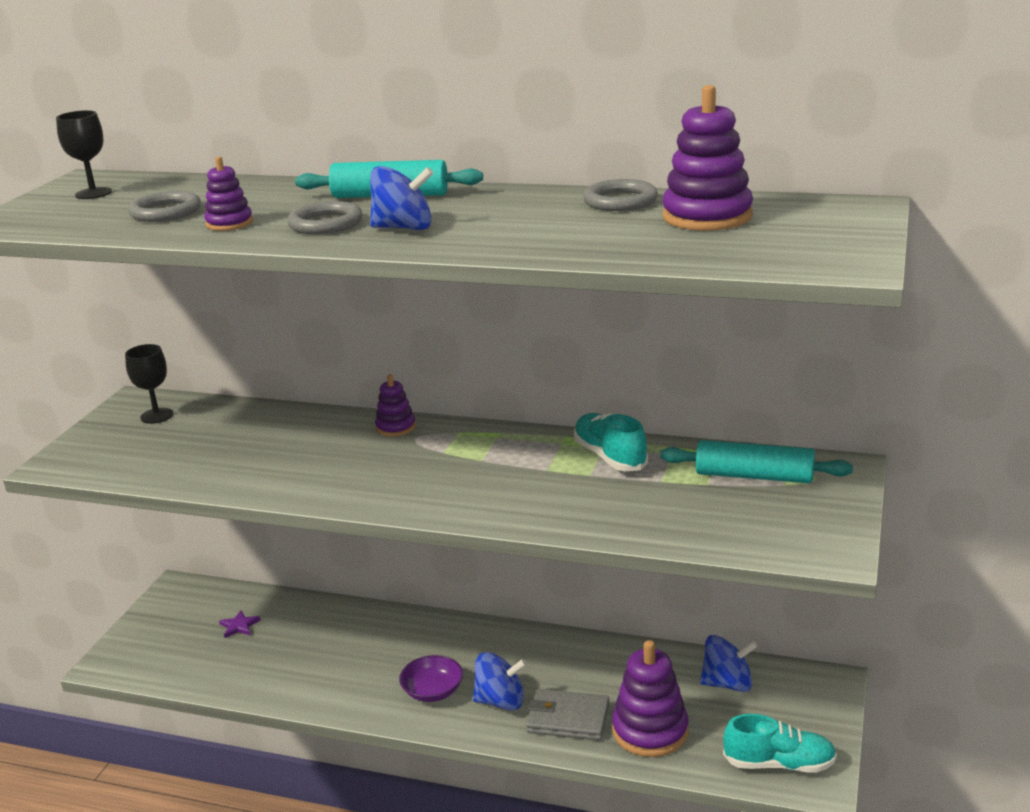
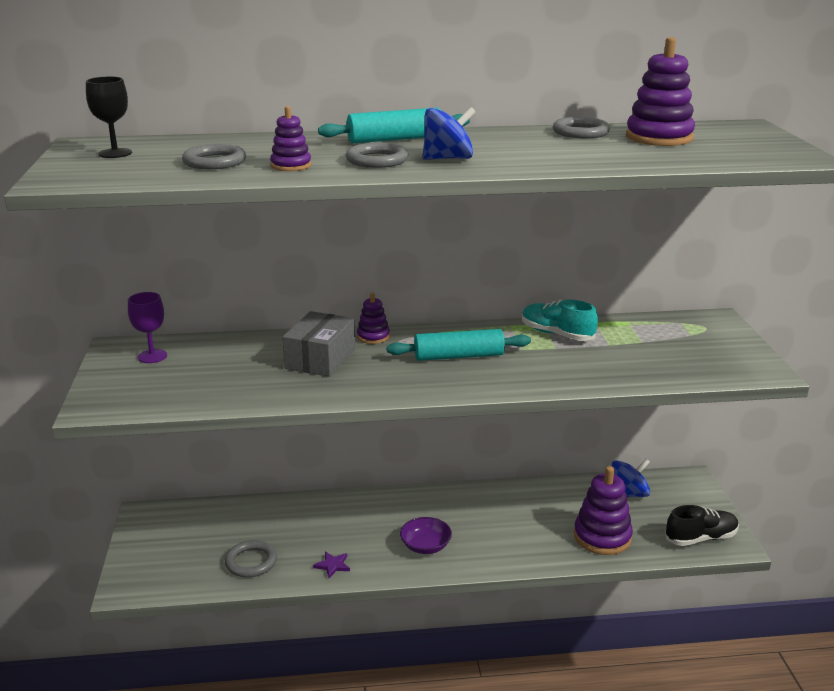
camera: 25 degrees left, 0 degrees up
(157, 416) = (152, 356): black goblet -> purple goblet
(239, 626) = (226, 532): purple star -> purple star (332, 565)
(240, 665) = (251, 562): none -> grey ring
(314, 445) = (320, 359): none -> grey box
(500, 701) = (482, 541): blue spinning top -> none
(568, 718) = (540, 542): grey wallet -> none
(754, 476) = (666, 332): turquoise rolling pin -> turquoise rolling pin (459, 356)
(779, 764) = (700, 538): turquoise shoe -> black shoe

